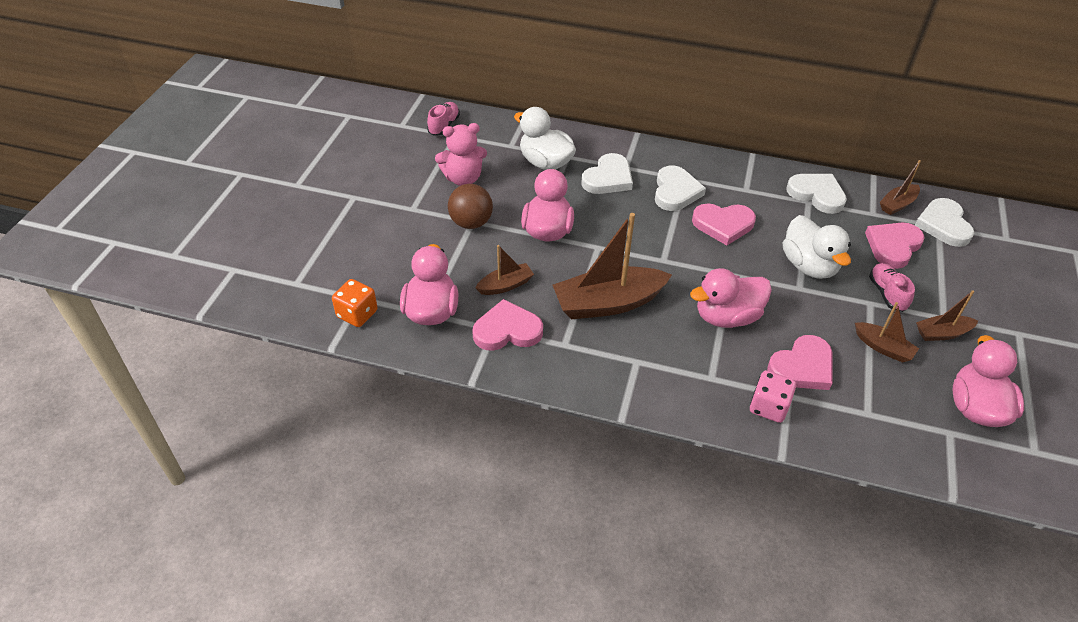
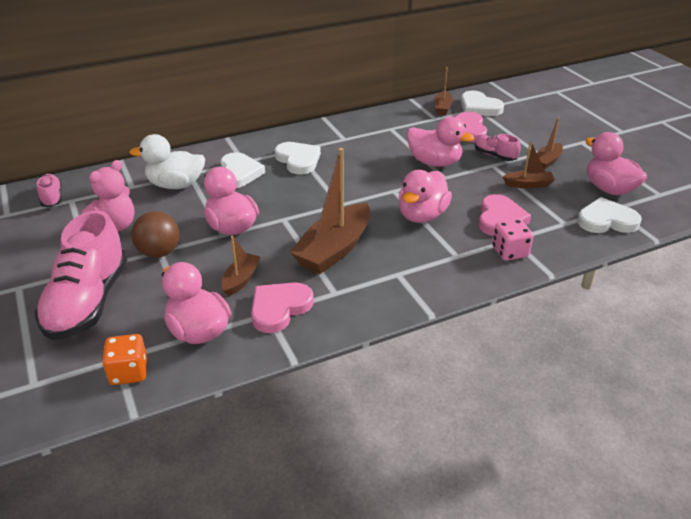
camera: 40 degrees left, 10 degrees down
(384, 238) = (88, 302): none -> pink shoe
(723, 225) = (354, 165): pink heart -> none
(809, 266) = (434, 162): white duck -> pink duck
(817, 194) = (391, 122): white heart -> white heart (606, 220)

